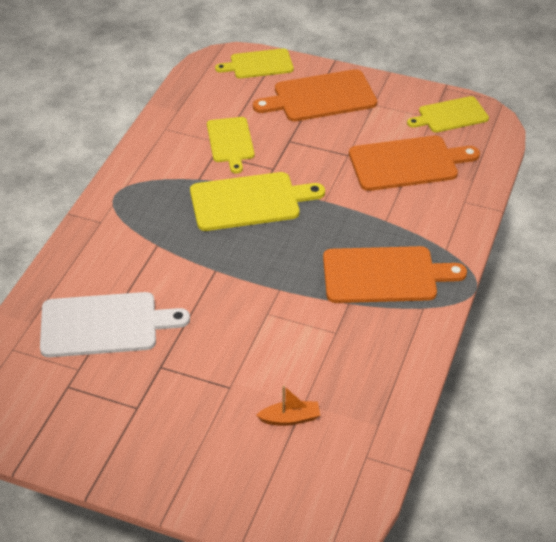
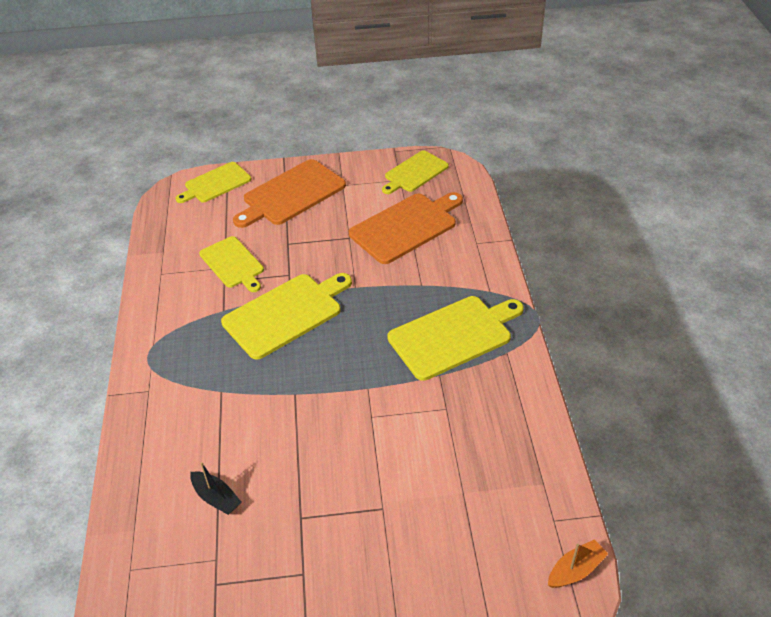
camera: 25 degrees left, 0 degrees up
(105, 325) = (216, 498): white cutting board -> black boat
(290, 418) = (460, 514): orange boat -> orange boat (575, 570)
(385, 275) = (454, 335): orange cutting board -> yellow cutting board

